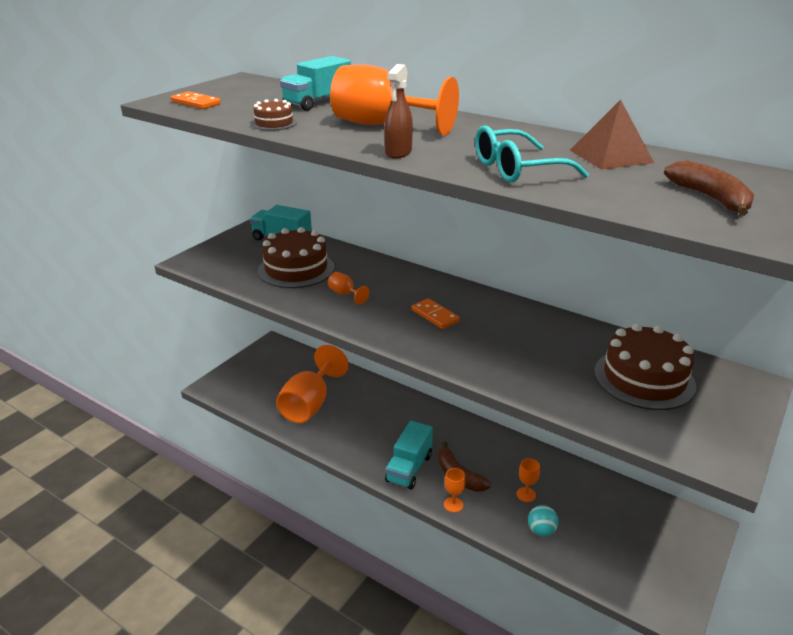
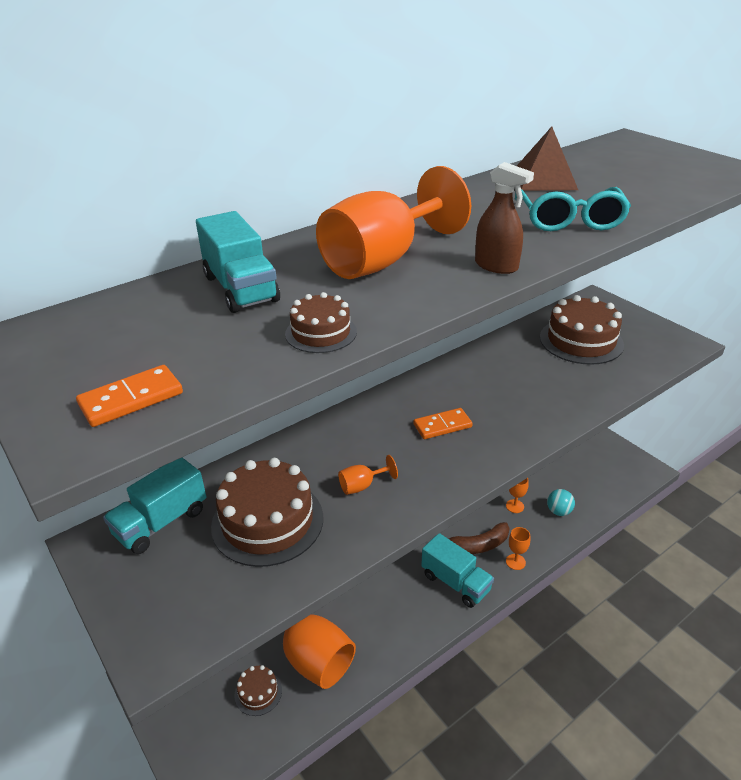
camera: 70 degrees left, 5 degrees up
(274, 391) = (258, 692): none -> brown cake
(710, 198) = (653, 172): brown banana -> none

